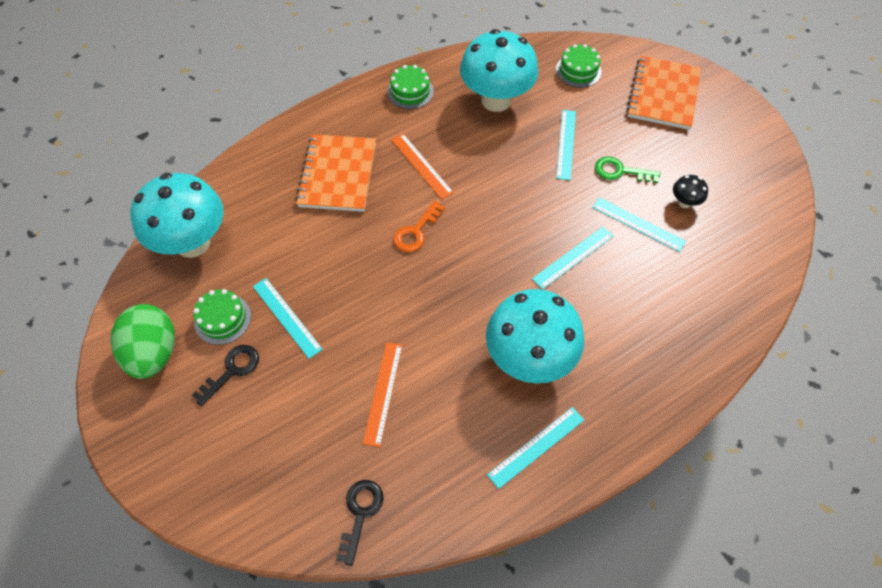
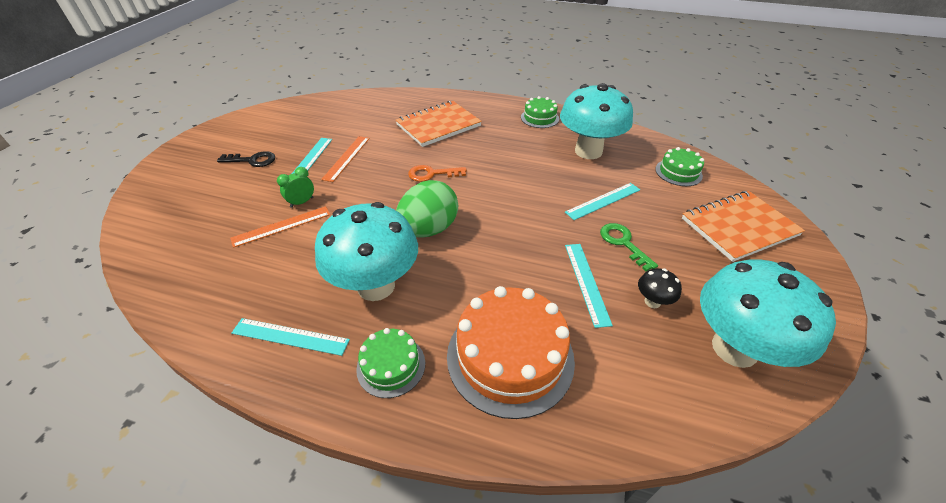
camera: 50 degrees right, 15 degrees down
(153, 353) = (244, 131): green egg -> green egg (428, 229)
(193, 243) = (332, 107): turquoise mushroom -> turquoise mushroom (734, 348)
(222, 319) = (288, 140): green cake -> green cake (391, 365)
(359, 359) = (302, 202): none -> green clock
(360, 514) = (167, 267): black key -> none
(421, 165) = (488, 150): orange ruler -> orange ruler (346, 158)
(573, 257) = (503, 260): turquoise ruler -> none
(665, 317) = (510, 356): none -> orange cake

